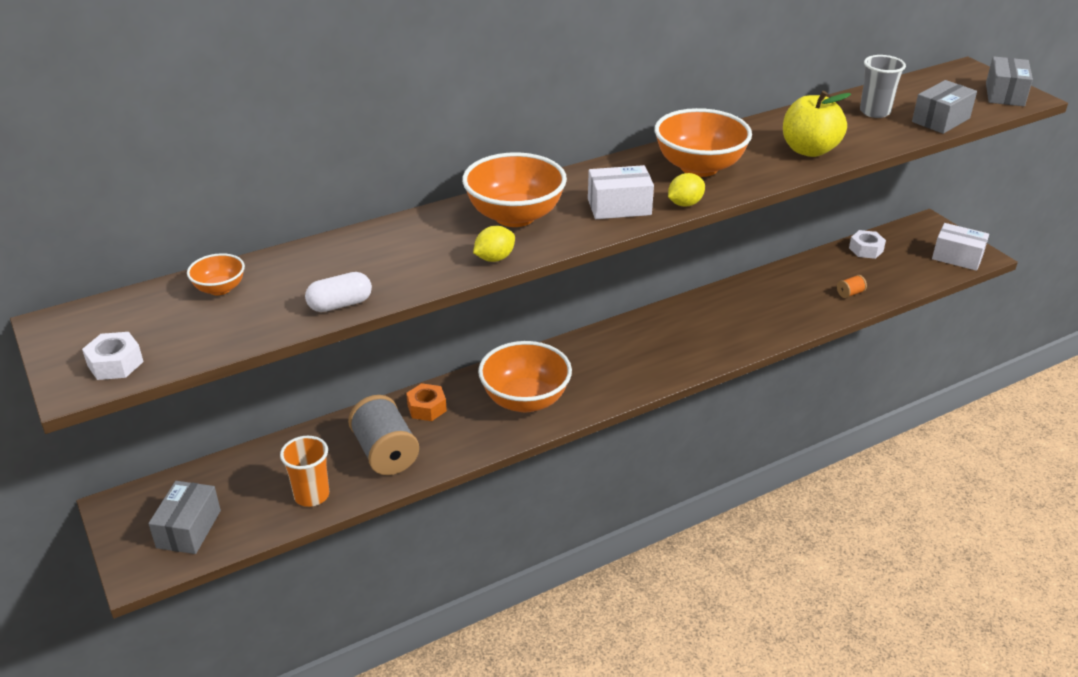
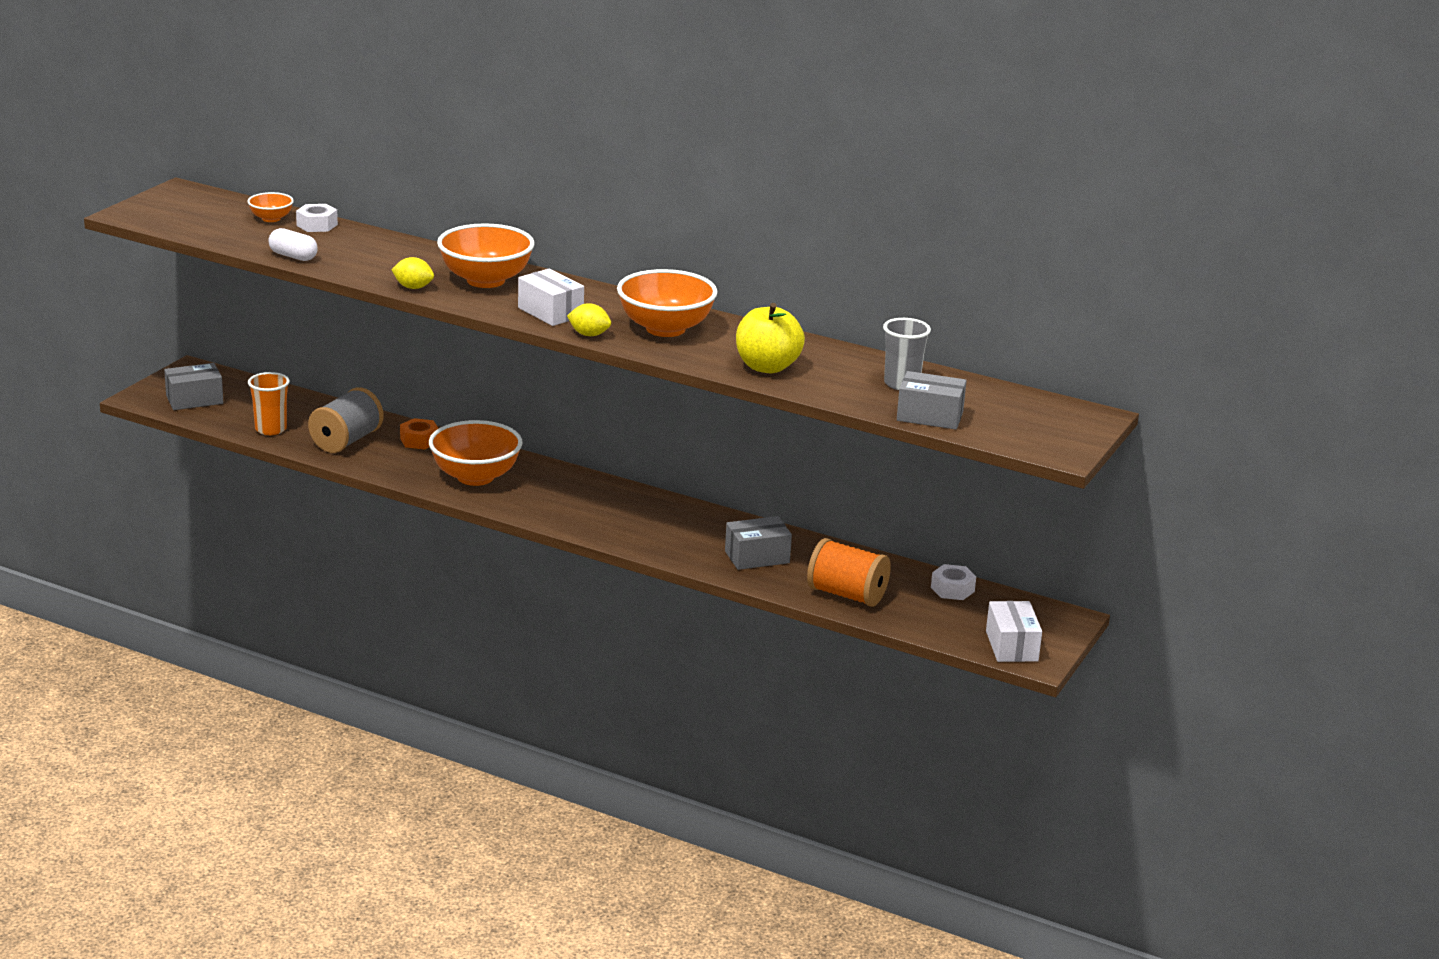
camera: 55 degrees right, 10 degrees down
(115, 364) = (157, 217): white nut -> white nut (317, 225)
(850, 293) = (847, 595): orange spool -> orange spool, size x2.37
(1004, 94) = (1051, 441): grey box -> grey box (757, 557)

